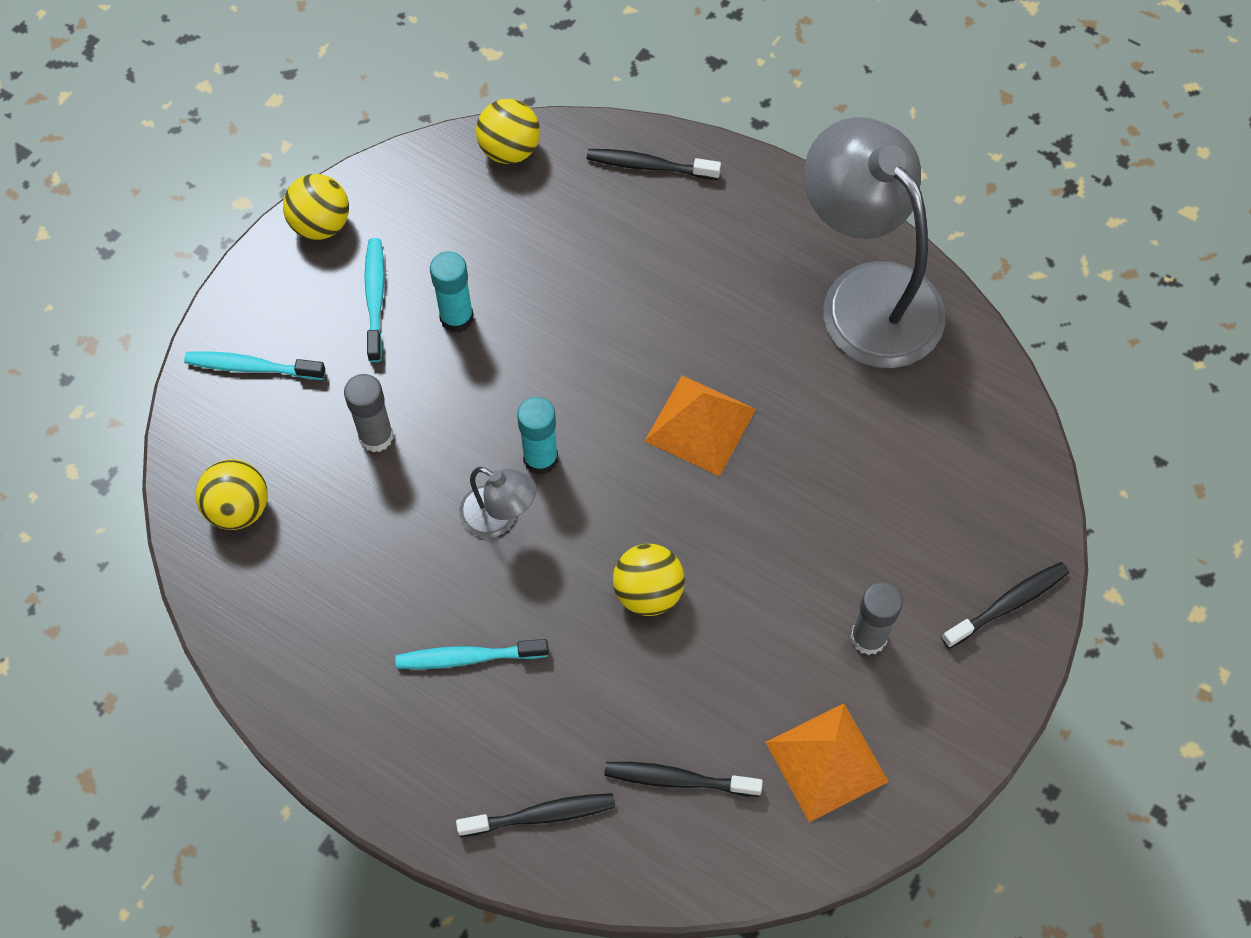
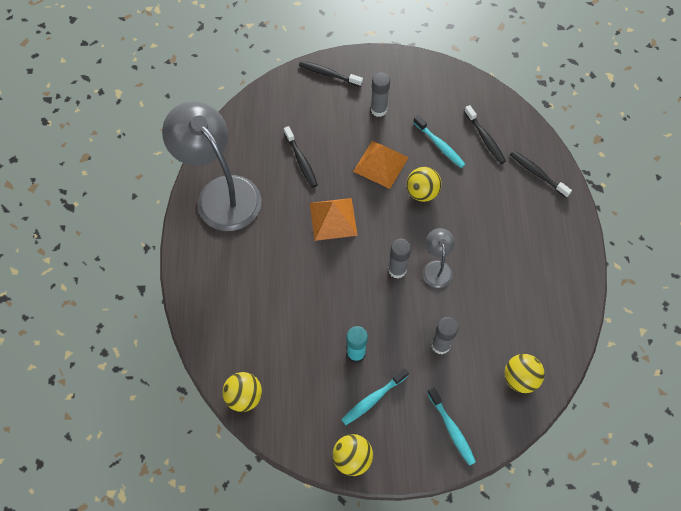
camera: 125 degrees left, 0 degrees up
(467, 657) = (503, 239): turquoise toothbrush -> turquoise toothbrush (440, 145)
(540, 459) = (397, 270): turquoise glue stick -> grey glue stick
(649, 166) = (210, 324): black toothbrush -> black toothbrush (301, 161)
(826, 762) = (437, 97): orange pyramid -> orange pyramid (381, 164)
(866, 295) = (221, 193): grey lamp -> grey lamp turned 120 degrees clockwise

